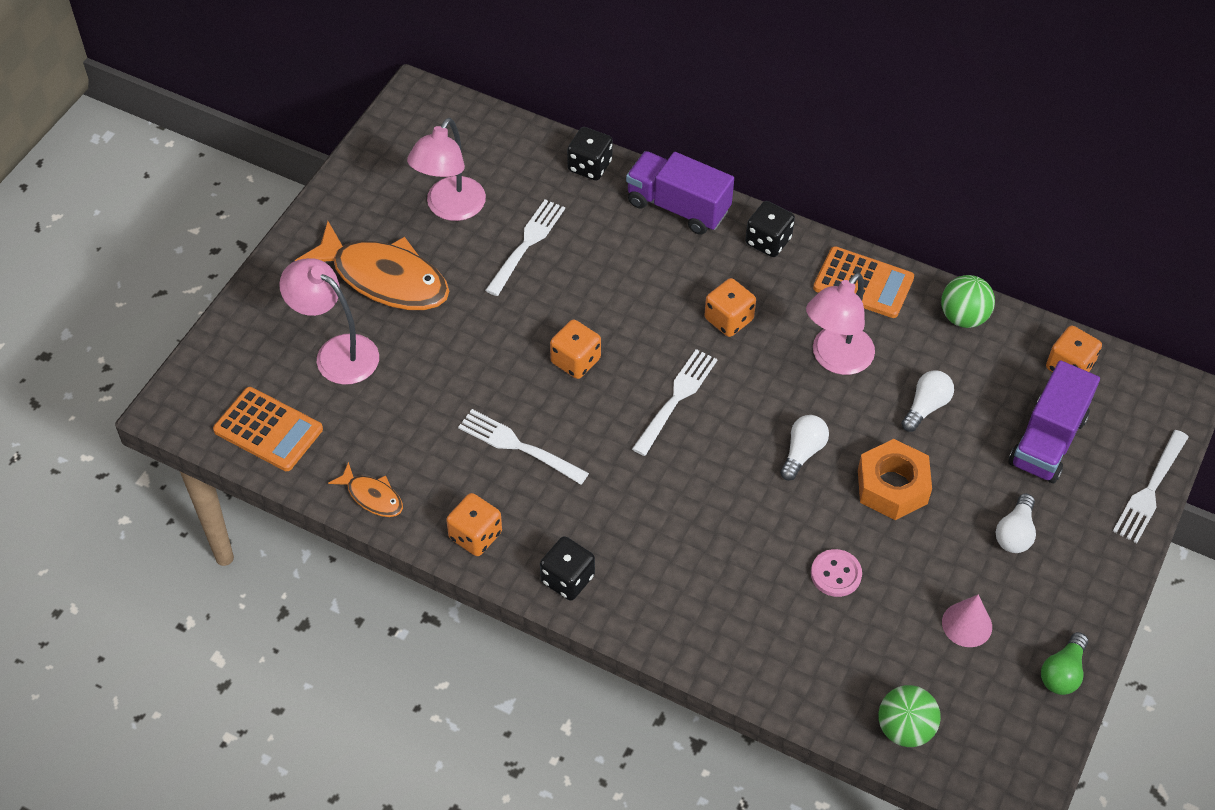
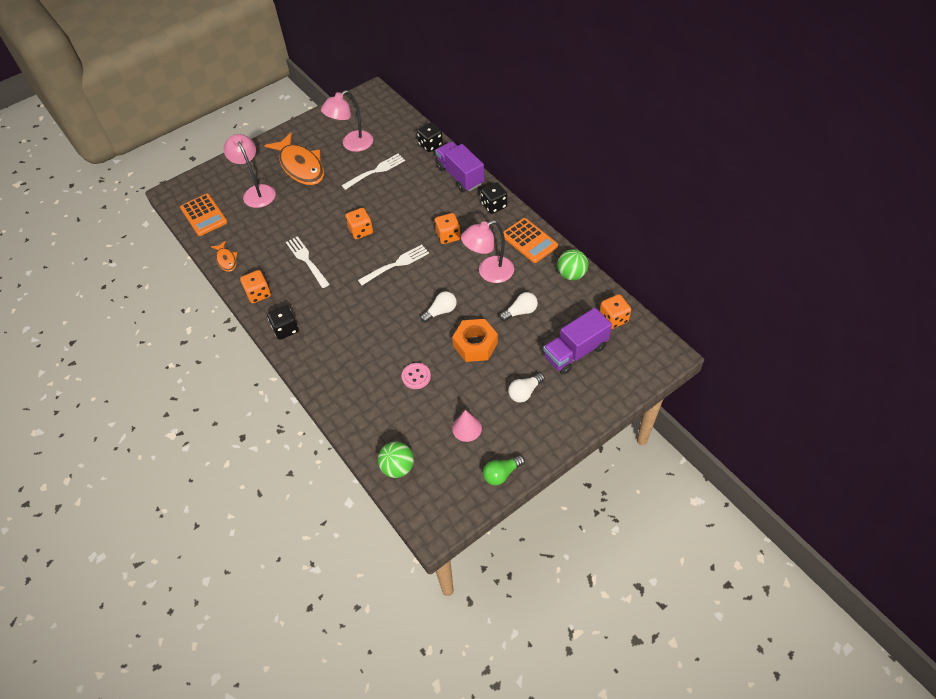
camera: 30 degrees right, 0 degrees up
(1150, 489) = (617, 398): white fork -> none

